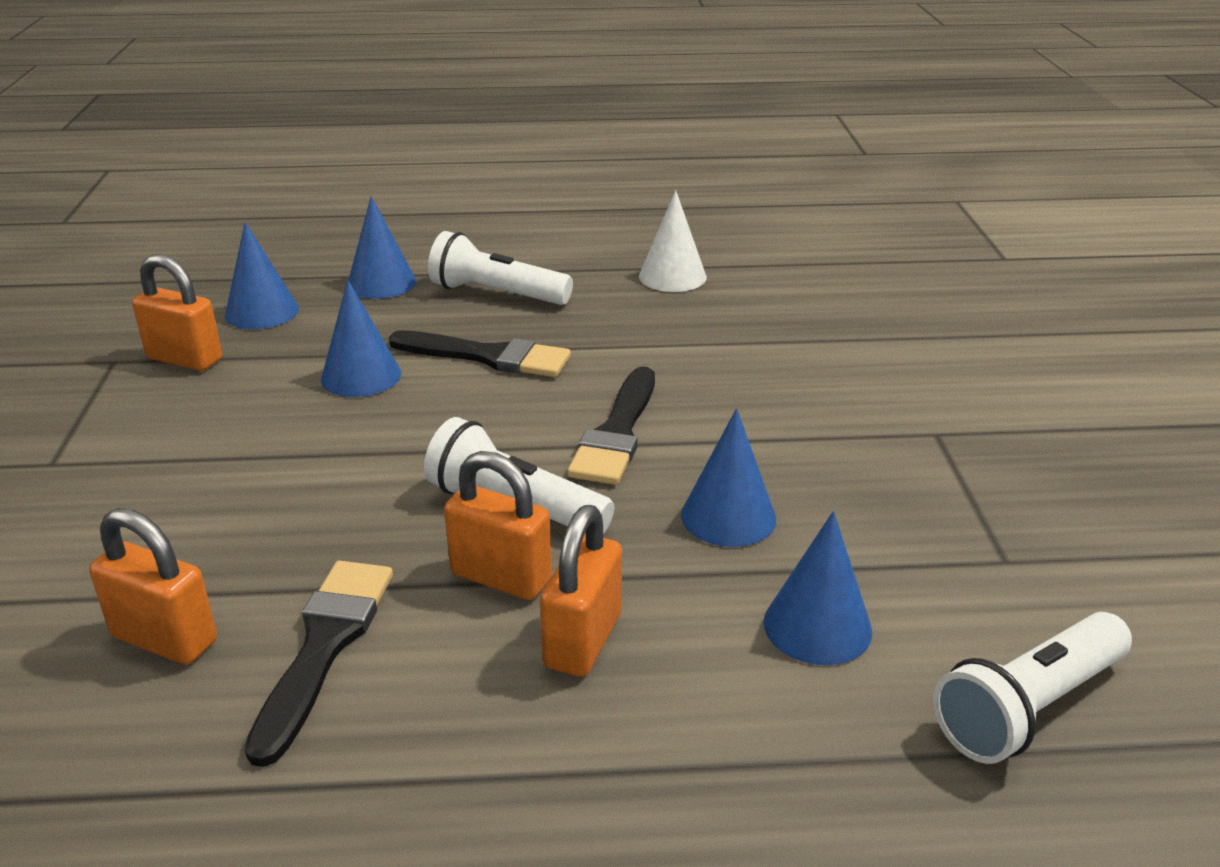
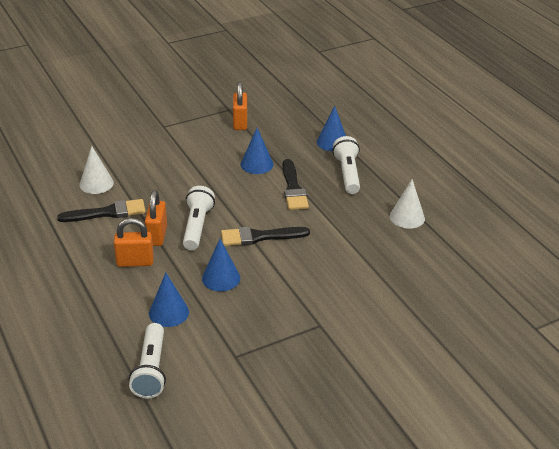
camera: 65 degrees right, 5 degrees up
(165, 639) = (96, 183): orange padlock -> white cone
(262, 312) = (286, 124): blue cone -> none
(1028, 707) = (151, 370): white flashlight -> white flashlight turned 120 degrees counterclockwise

